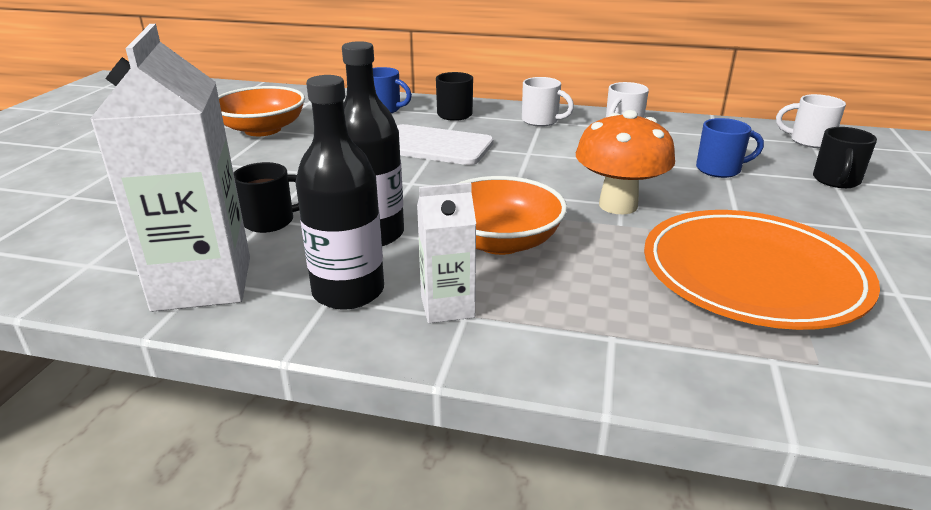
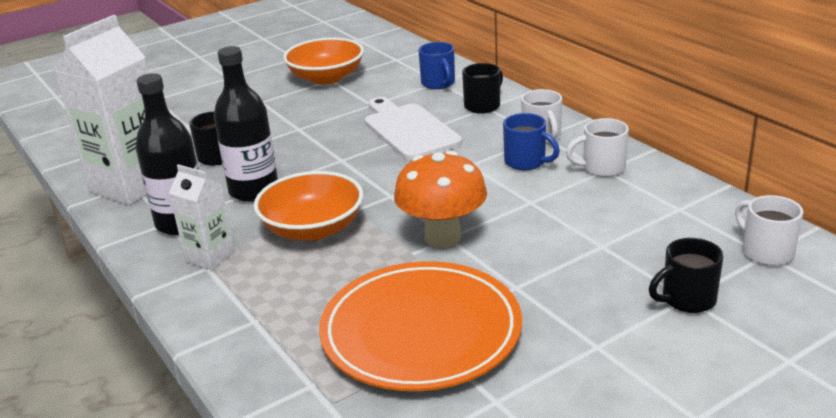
camera: 45 degrees right, 0 degrees up
(720, 169) = (598, 243): blue mug -> blue mug (526, 162)

